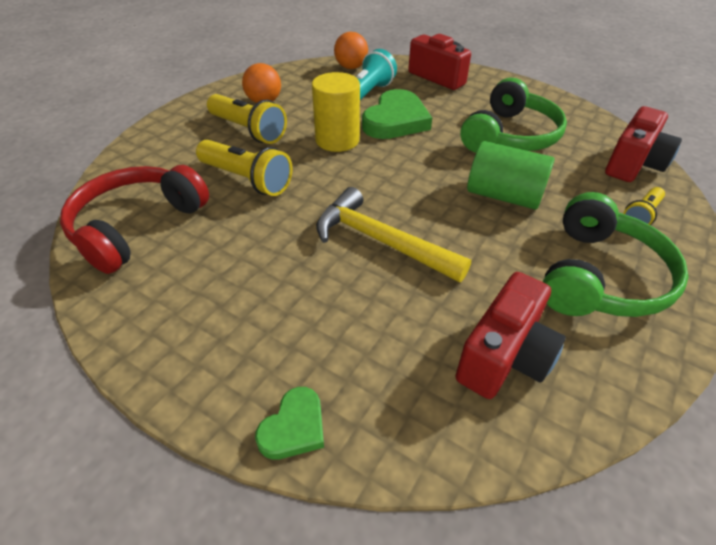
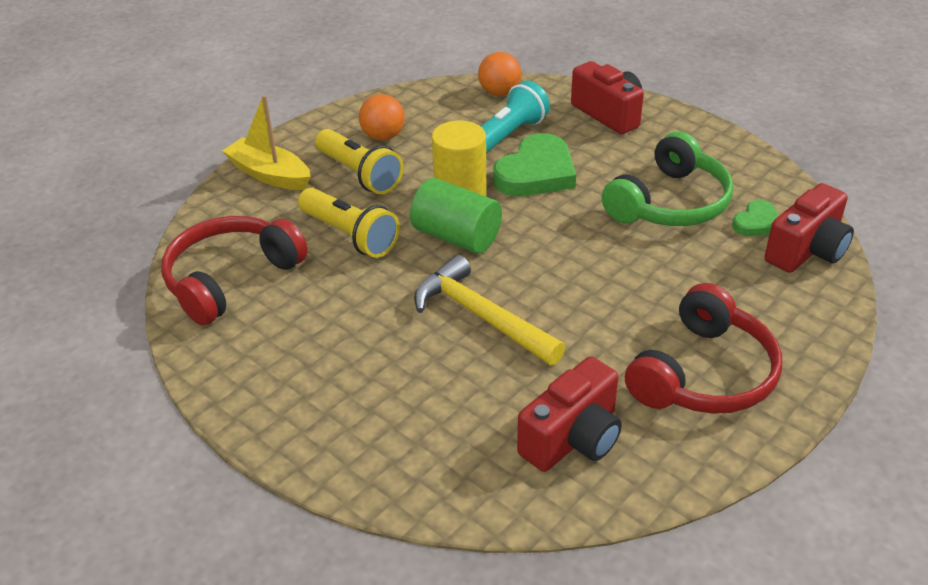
camera: 10 degrees right, 5 degrees down
(169, 135) = (270, 175): none -> yellow boat
(294, 427) = (361, 475): green heart -> green heart (756, 223)
(503, 196) = (633, 277): green cylinder -> green cylinder (456, 237)
(600, 277) = (704, 374): green headphones -> red headphones
(641, 215) = (784, 312): yellow flashlight -> none

